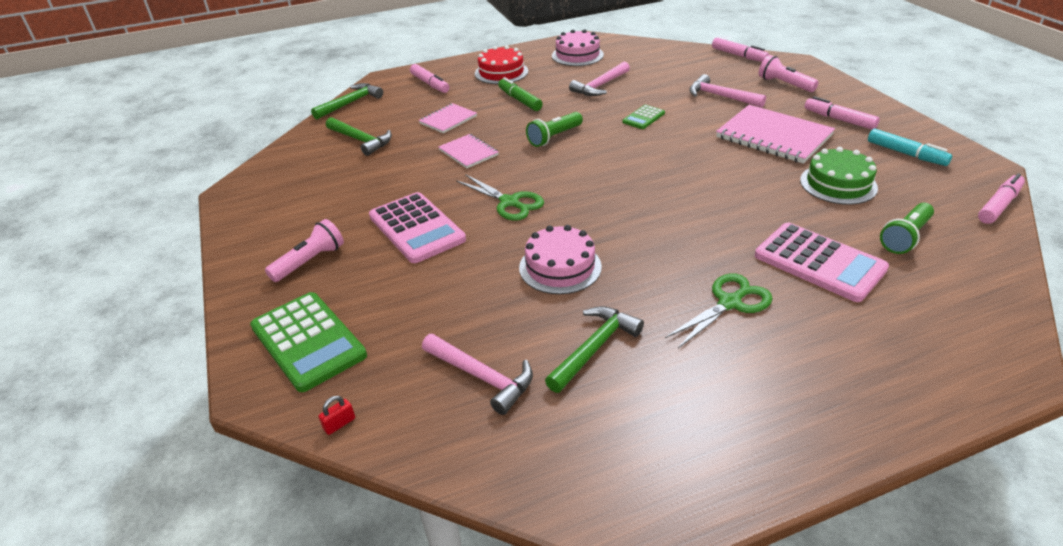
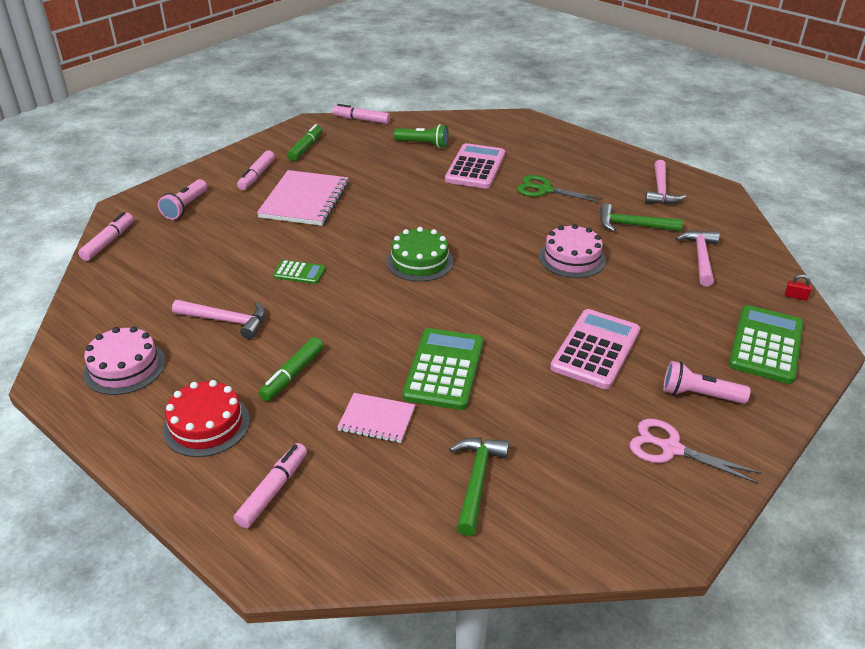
camera: 120 degrees left, 0 degrees up
(287, 222) = (671, 448): none -> pink scissors
(350, 103) = (379, 560): green hammer -> none
(468, 152) = (444, 369): pink notebook -> green calculator
(509, 202) = (512, 309): green scissors -> none
(554, 137) = (374, 319): green flashlight -> none
(720, 96) = (228, 237): pink hammer -> pink hammer (660, 190)
(838, 184) = (369, 168): green cake -> green cake (419, 261)
(906, 154) = (306, 148): turquoise marker -> green marker

